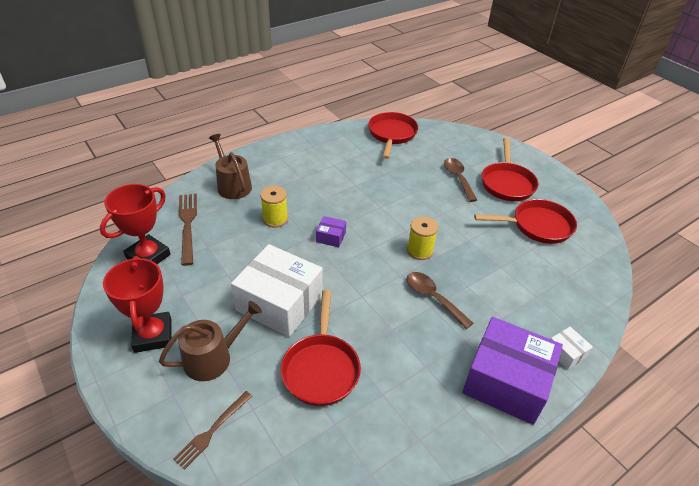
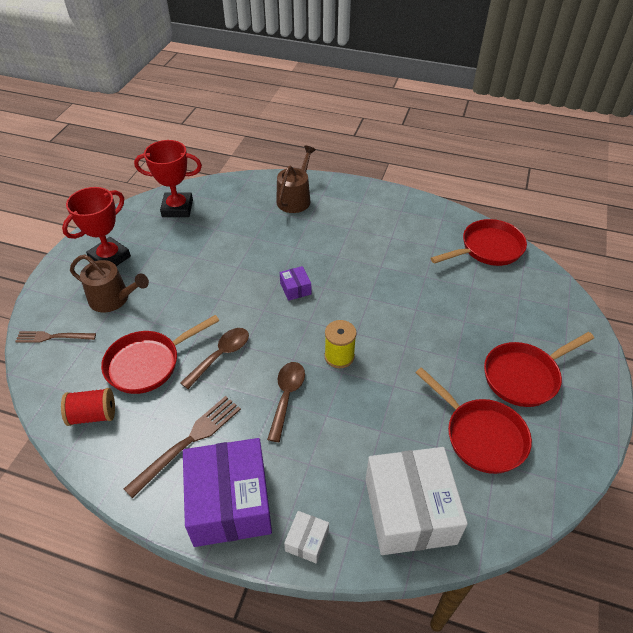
camera: 55 degrees right, 5 degrees up
(188, 225) = (227, 205): brown fork -> brown fork (188, 442)
(275, 219) = (282, 245): yellow spool -> none
(280, 302) = (194, 301): white box -> white box (410, 510)
(345, 438) = (93, 415): none -> red spool
(458, 178) = (481, 332): brown spoon -> brown spoon (221, 355)

